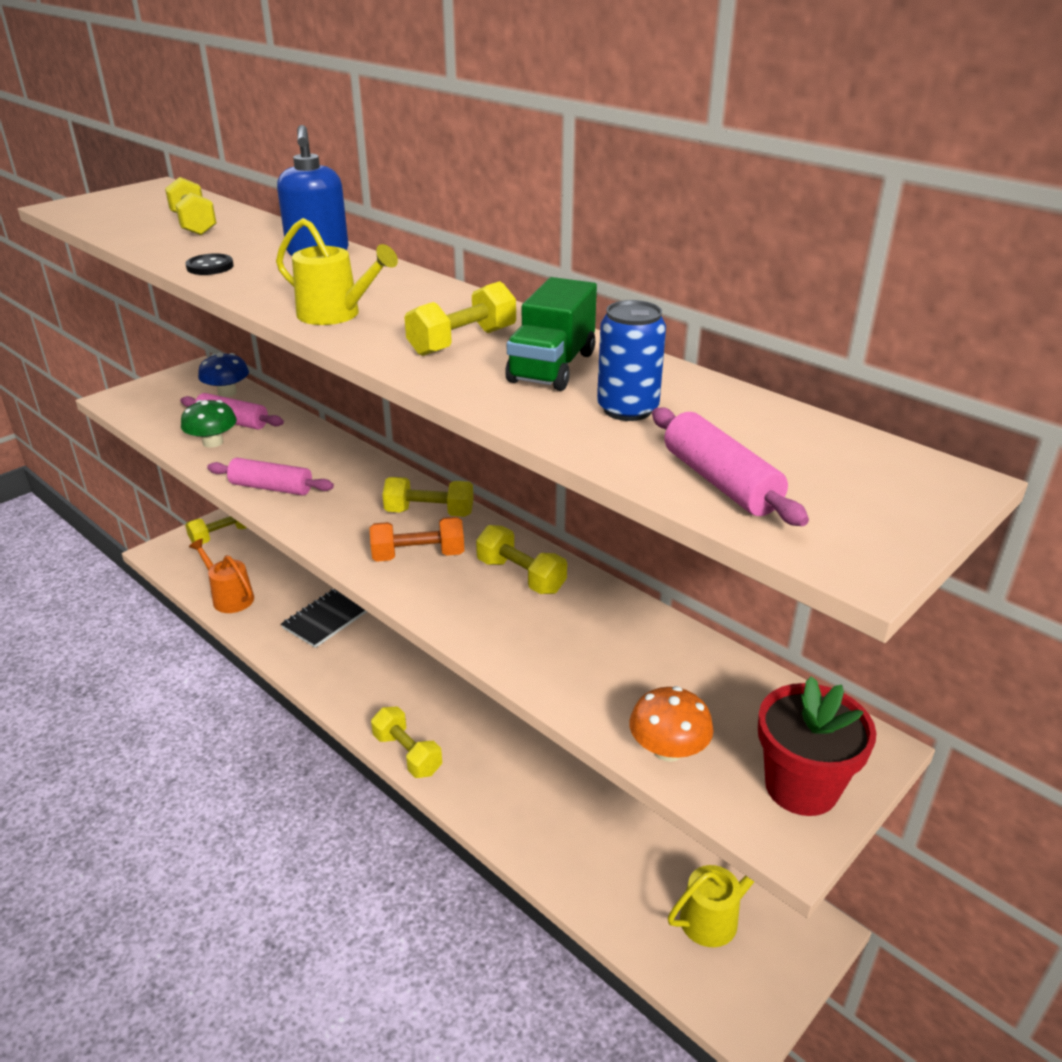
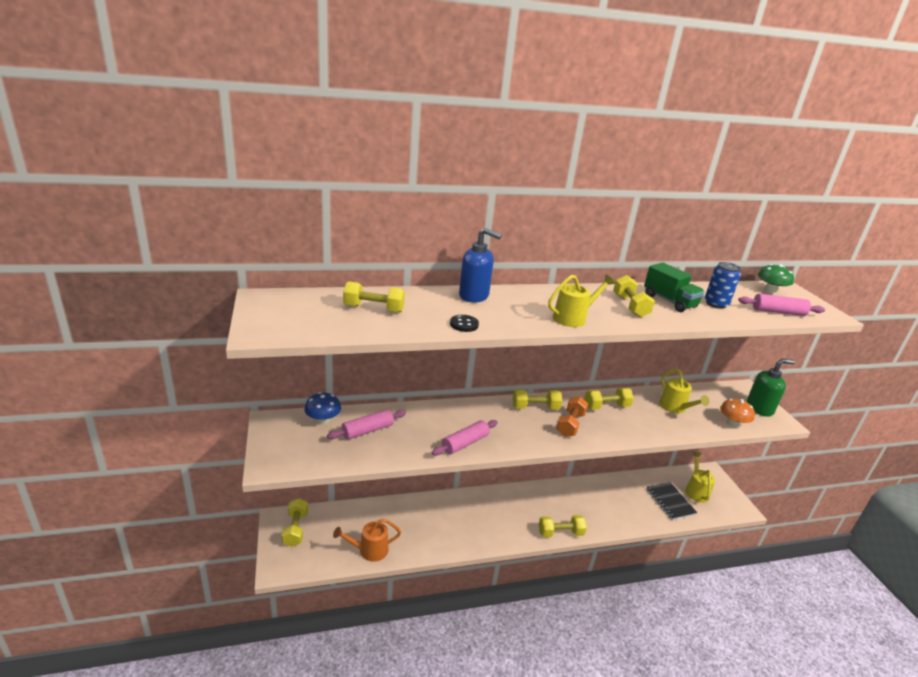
camera: 60 degrees left, 5 degrees down
(213, 442) = (386, 446): green mushroom -> green mushroom (770, 291)
(326, 619) = (431, 518): black notebook -> black notebook (670, 502)
(429, 513) = (535, 407): yellow dumbbell -> yellow dumbbell turned 45 degrees clockwise
(624, 656) = (675, 408): none -> yellow watering can
(801, 787) = (759, 408): red flower pot -> green soap dispenser

